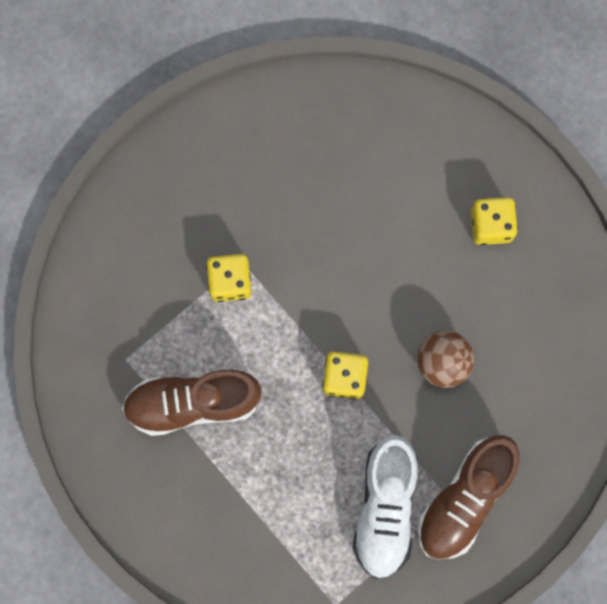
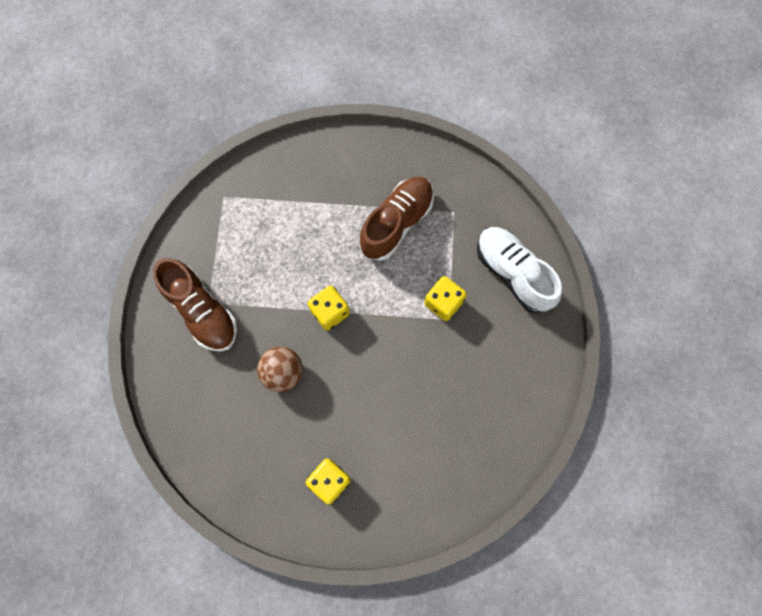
camera: 135 degrees right, 5 degrees down
(385, 508) = (242, 266): white shoe -> white shoe (513, 273)
(465, 499) = (202, 311): brown shoe -> brown shoe turned 150 degrees clockwise

